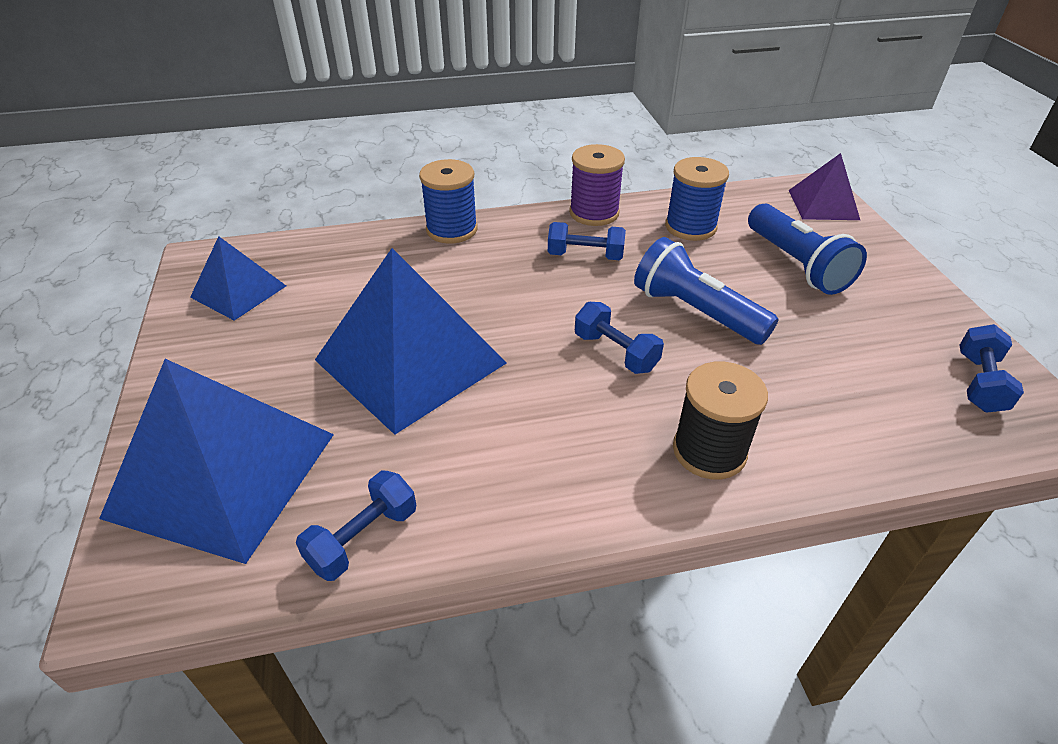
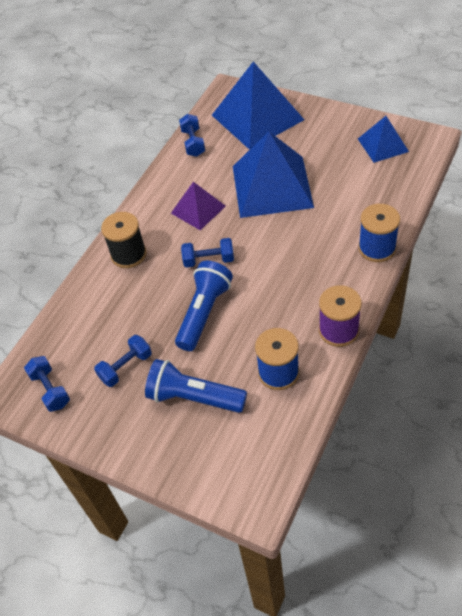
camera: 135 degrees right, 10 degrees up
(585, 256) = (295, 296): blue dumbbell -> blue dumbbell (126, 367)
(696, 312) = (204, 313): blue flashlight -> blue flashlight turned 60 degrees counterclockwise
(823, 204) = (234, 482): purple pyramid -> purple pyramid (198, 209)

